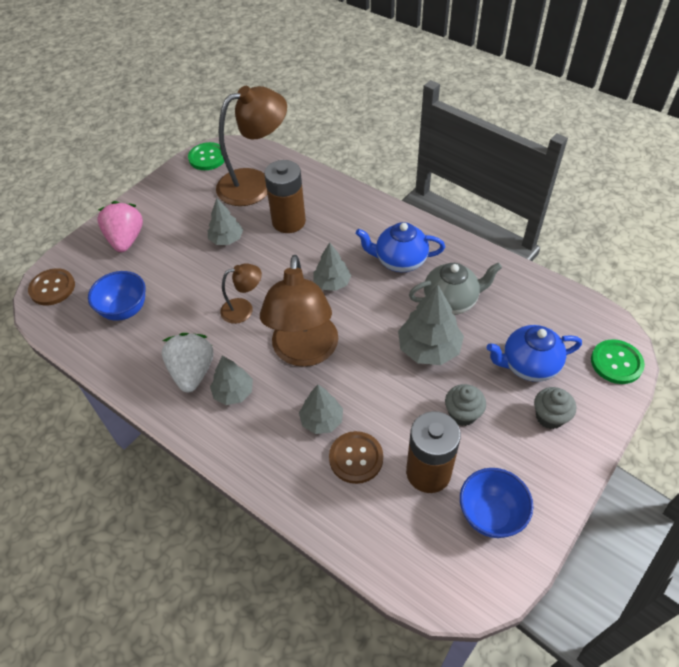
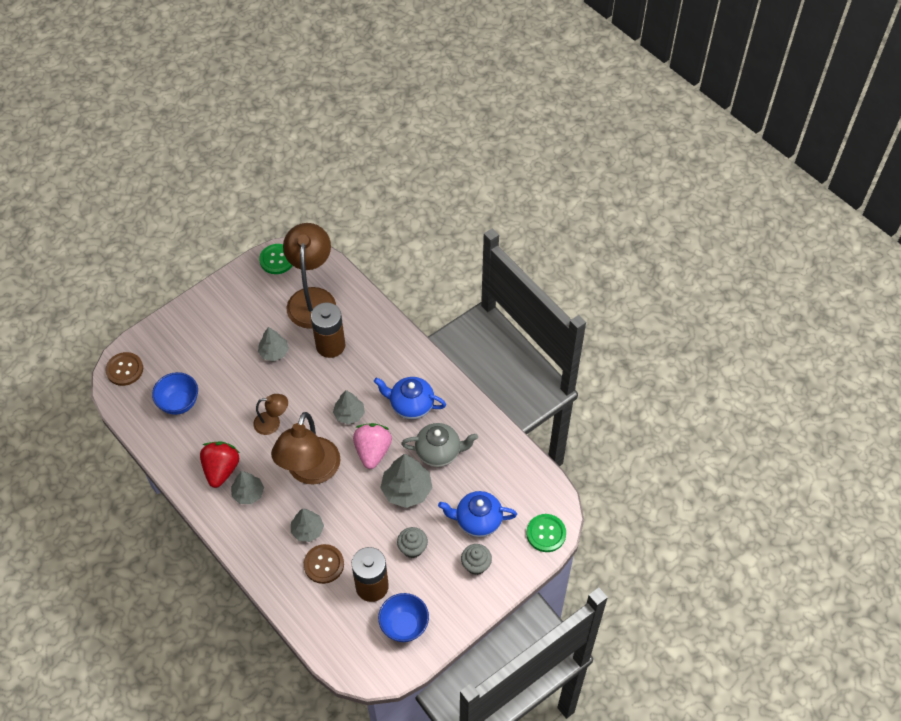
camera: 10 degrees right, 5 degrees up
(126, 239) = (191, 334): pink strawberry -> pink strawberry (373, 451)
(192, 372) = (221, 469): white strawberry -> red strawberry
(255, 183) = (312, 298): brown lamp -> brown lamp turned 75 degrees counterclockwise

